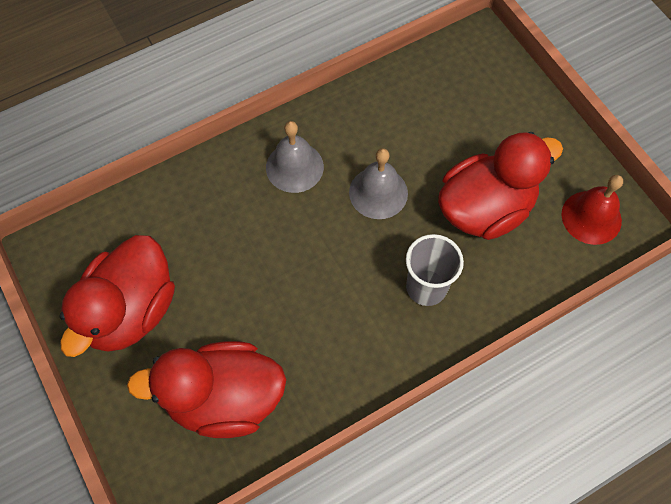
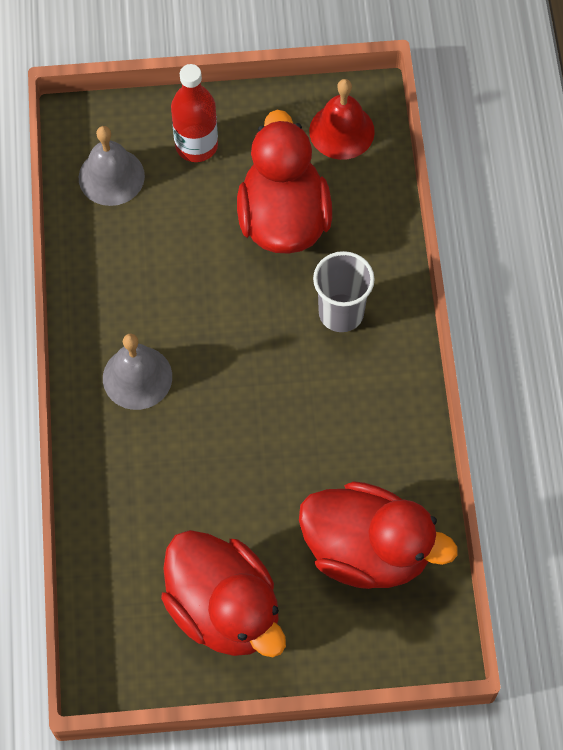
camera: 65 degrees left, 0 degrees up
(224, 398) = (367, 550): red duck -> red duck turned 90 degrees counterclockwise
(378, 192) = (212, 309): grey bell -> grey bell (111, 176)
(511, 121) = (196, 145): none -> red bottle

